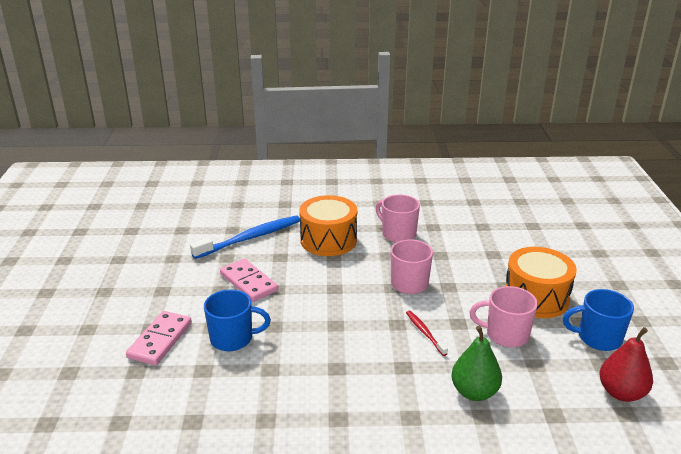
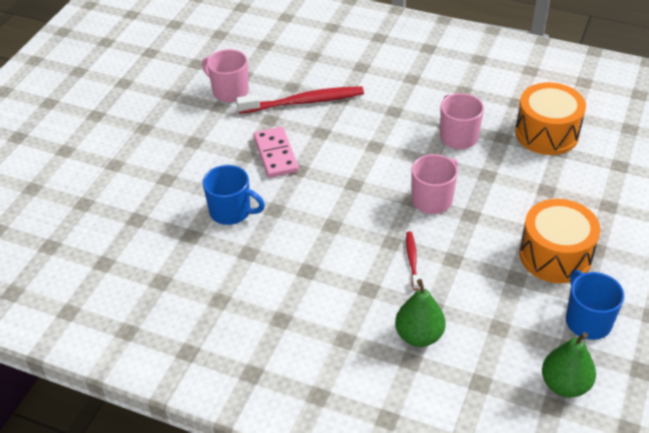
camera: 25 degrees right, 15 degrees up
(160, 340) = (169, 194): pink domino -> none
(250, 238) = (304, 102): blue toothbrush -> red toothbrush
(328, 240) = (380, 125): orange drum -> orange drum (546, 133)
(505, 335) = (492, 287): pink mug -> pink mug (229, 91)
(598, 338) = (587, 321): blue mug -> blue mug turned 45 degrees clockwise
(621, 393) = (565, 384): red pear -> green pear

